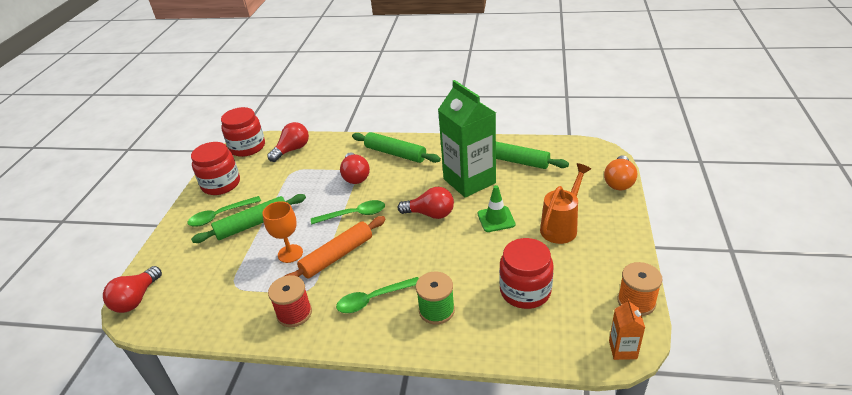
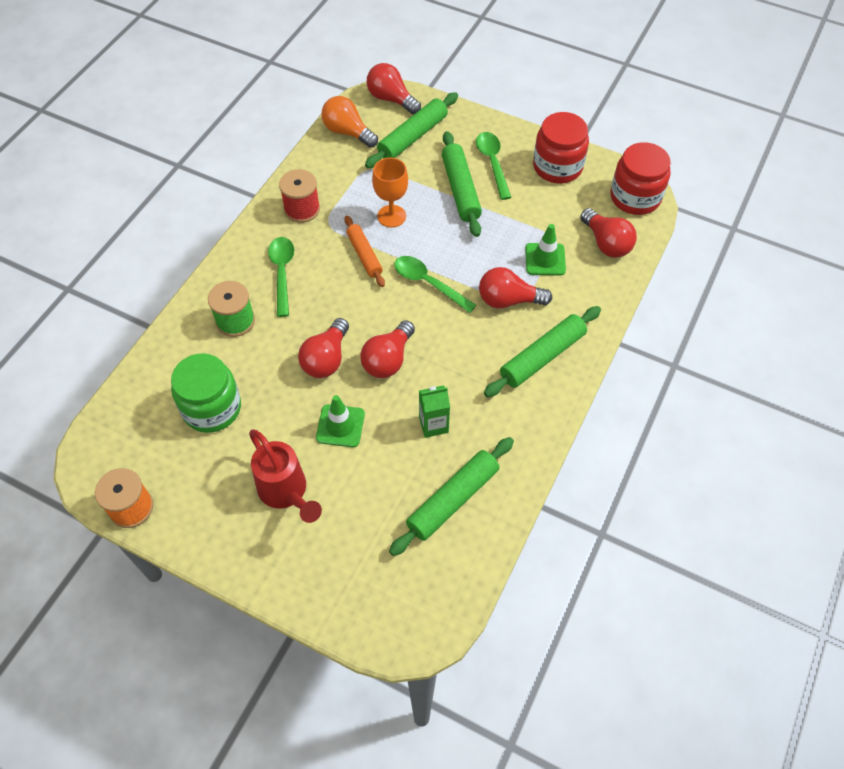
camera: 105 degrees right, 20 degrees up
(191, 269) = (413, 137): none -> green rolling pin
(314, 170) = (545, 259): none -> green traffic cone
(337, 256) = (364, 255): orange rolling pin -> orange rolling pin, size x0.66
(354, 215) = (428, 283): green spoon -> green spoon turned 120 degrees clockwise
(446, 244) = (326, 359): none -> red light bulb
(469, 181) = (433, 424): green carton -> green carton, size x0.44
(525, 291) = (212, 408): red jar -> green jar
(561, 226) = (286, 493): orange watering can -> red watering can
(619, 182) = (333, 616): orange light bulb -> orange light bulb (348, 132)
(622, 349) = (88, 460): orange carton -> none

